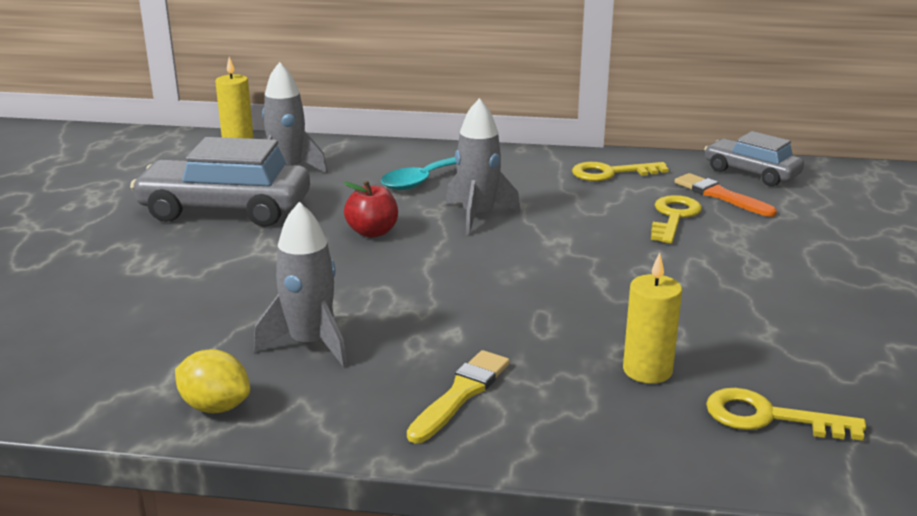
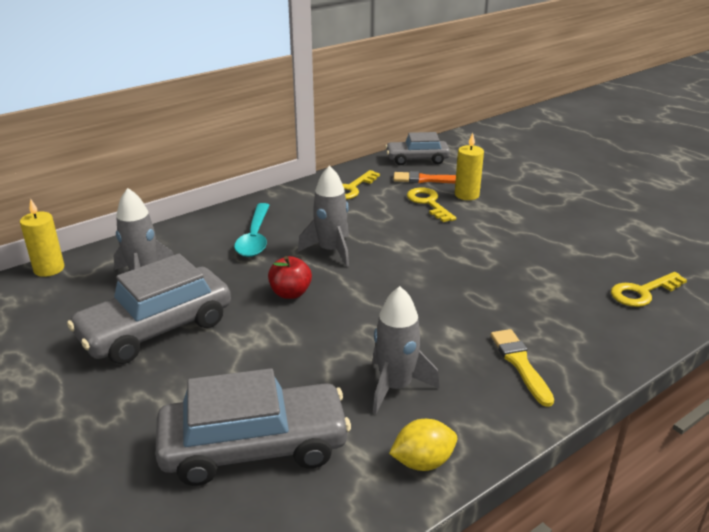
camera: 45 degrees left, 5 degrees up
(131, 320) = (254, 447): none -> grey car
(647, 370) = (566, 298): yellow candle -> yellow candle (466, 195)

